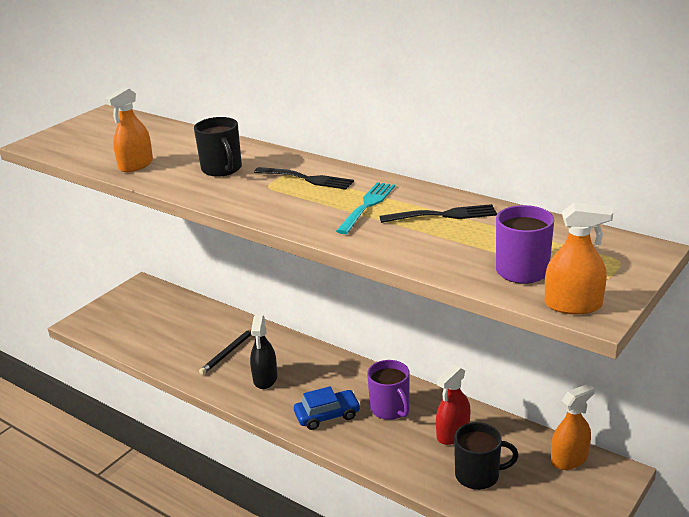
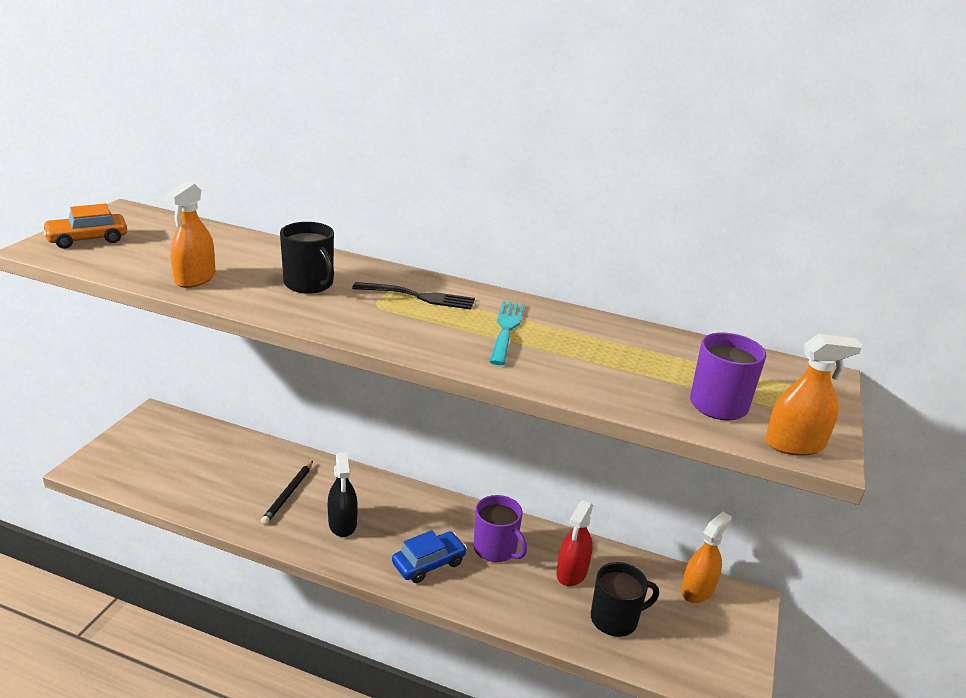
camera: 20 degrees left, 0 degrees up
(70, 136) = (87, 239): none -> orange car
(442, 215) = (595, 340): black fork -> none

